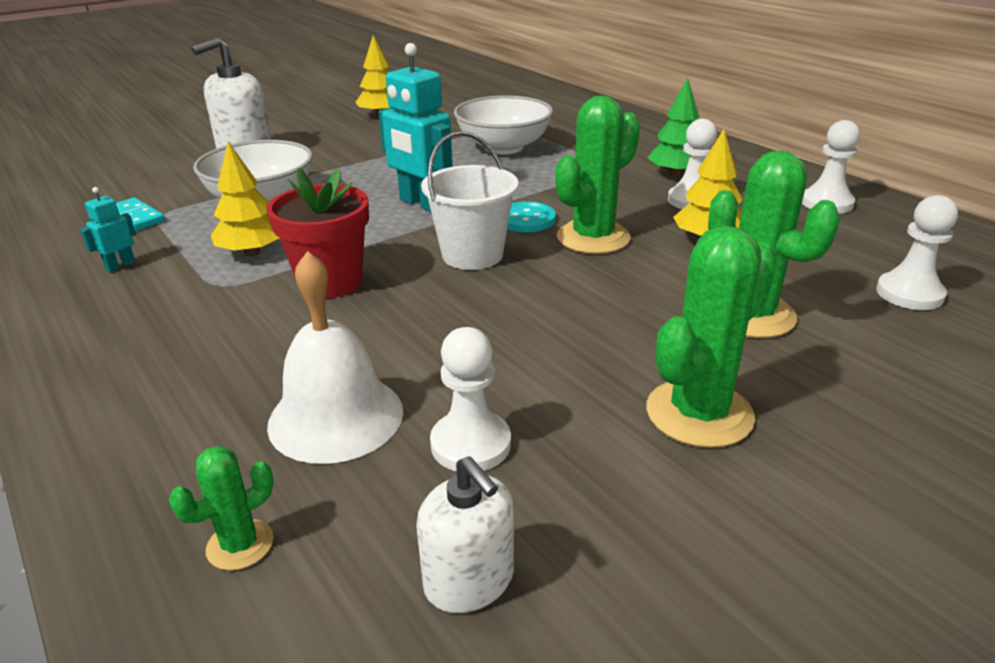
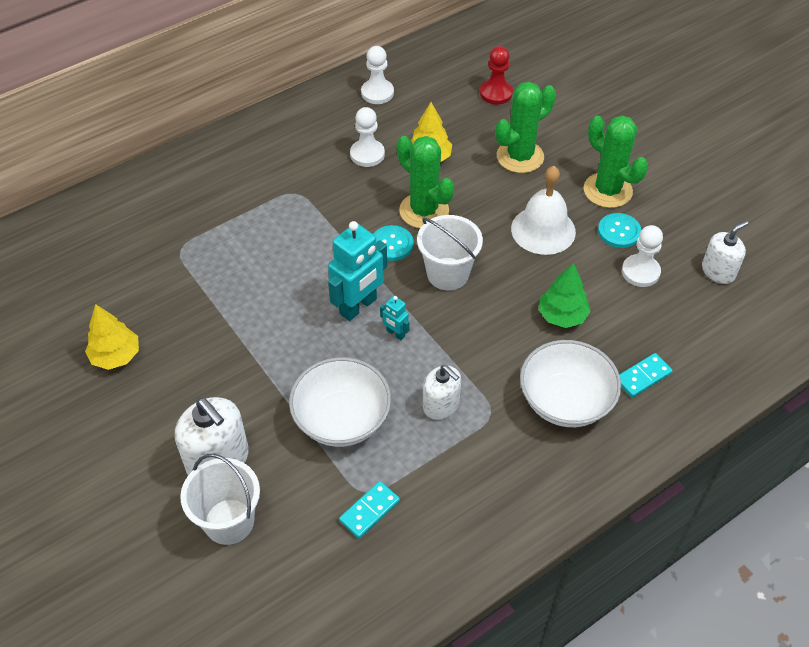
camera: 90 degrees left, 20 degrees up
(120, 265) = (461, 489): turquoise robot -> turquoise robot (395, 333)
(176, 162) = (229, 521): none -> white bucket
(215, 428) = (643, 376): none -> turquoise domino
(240, 545) = (715, 348): green cactus -> none
(252, 252) = (441, 405): yellow tree -> white soap dispenser
(330, 282) = (486, 349): red flower pot -> none
(336, 417) = (627, 326): white bell -> white bell (543, 230)
(503, 147) = (237, 255): white bowl -> white bowl (565, 401)
(582, 422) = (619, 231): none -> turquoise button
(675, 174) = (317, 155): green tree -> green tree (562, 316)
(909, 294) = (496, 93): white pawn -> red pawn

